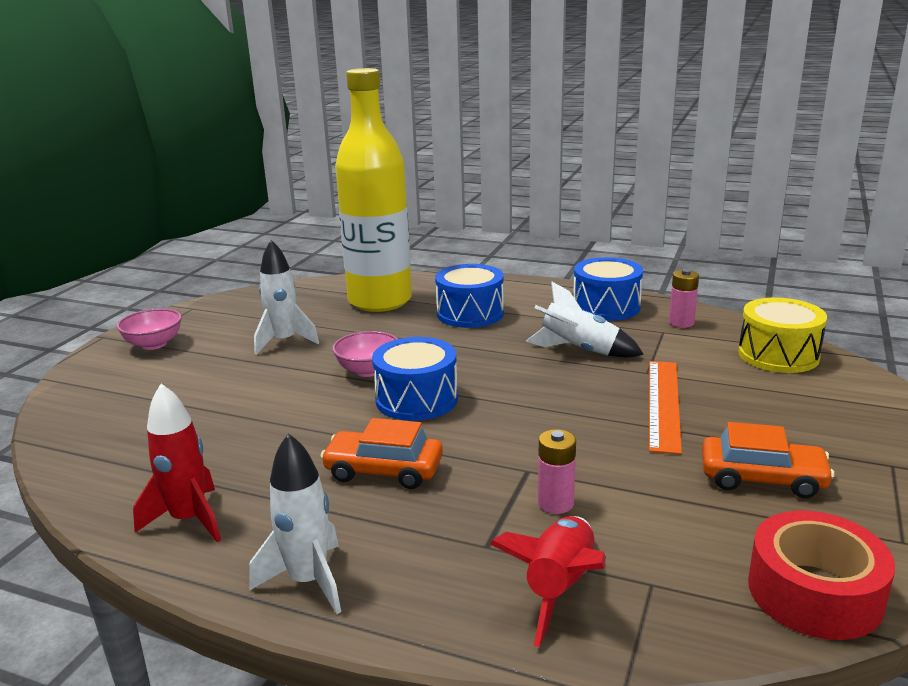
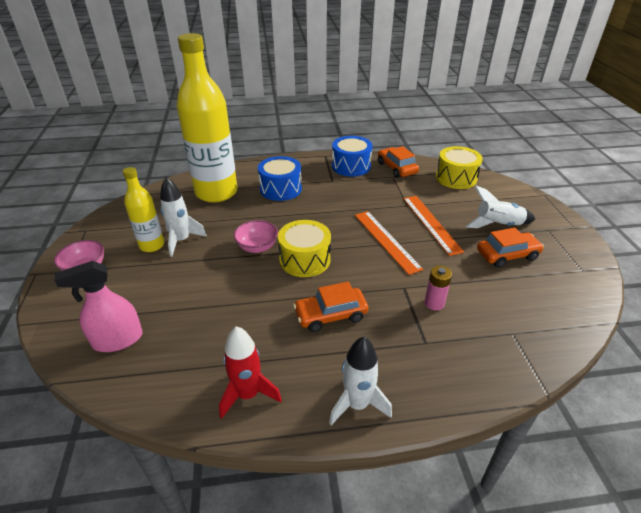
camera: 30 degrees left, 15 degrees up
(114, 420) = (118, 340): none -> pink spray bottle
(246, 339) = (152, 245): none -> yellow bottle
(416, 399) = (305, 259): blue drum -> yellow drum
(559, 588) = (478, 353): red rocket -> none
(563, 407) = (386, 241): none -> orange ruler
(579, 350) = (362, 200): white rocket -> white rocket (498, 225)
(681, 323) = (396, 168): pink battery -> orange car
(814, 592) = (574, 310): red tape -> none

